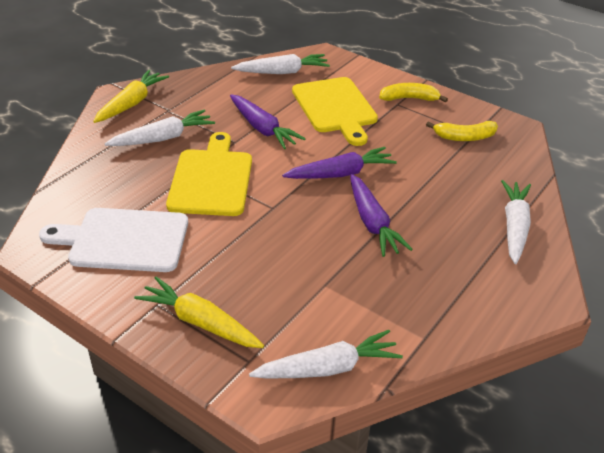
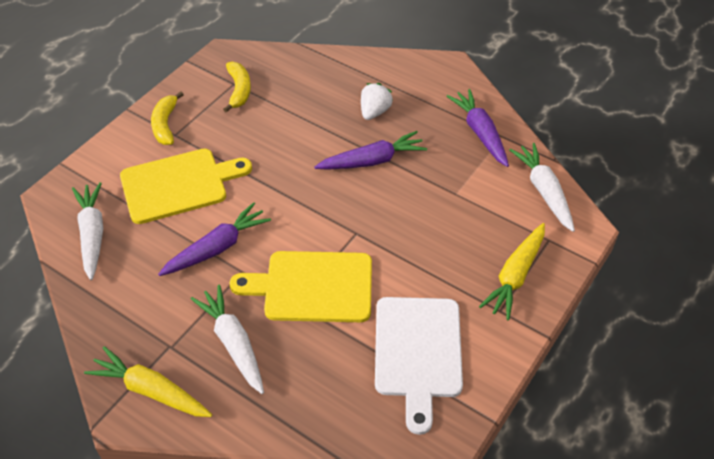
camera: 90 degrees left, 10 degrees up
(340, 174) = (300, 181): purple carrot -> purple carrot (480, 132)
(450, 228) = (374, 112): none -> white strawberry
(514, 227) = (369, 74): white carrot -> none

